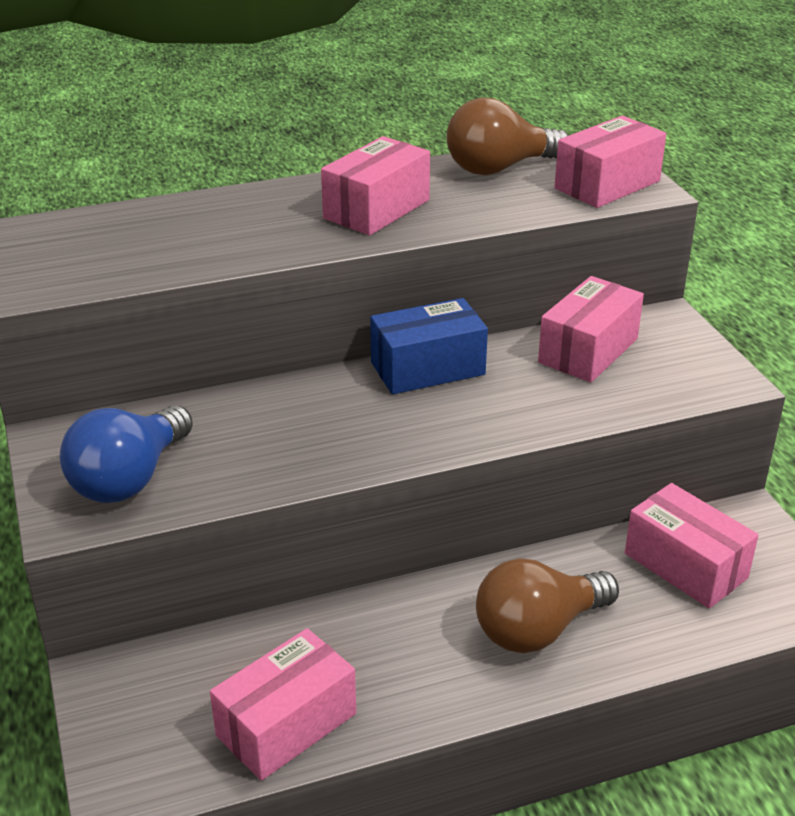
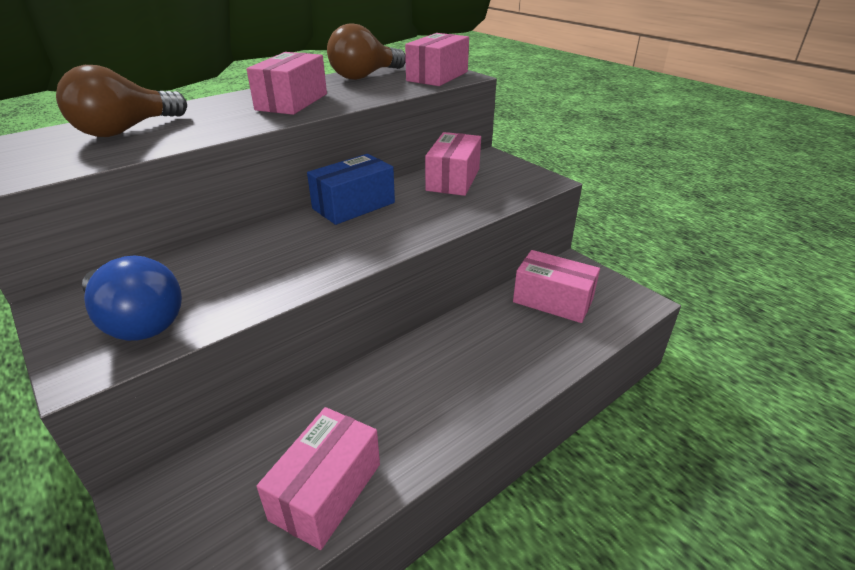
camera: 20 degrees left, 0 degrees up
(129, 479) = (137, 322): blue light bulb -> blue light bulb turned 60 degrees counterclockwise
(538, 629) = (483, 364): brown light bulb -> brown light bulb (126, 130)

